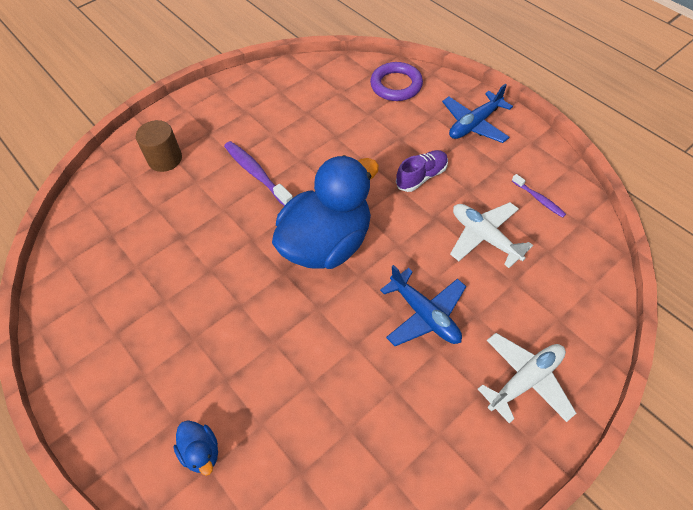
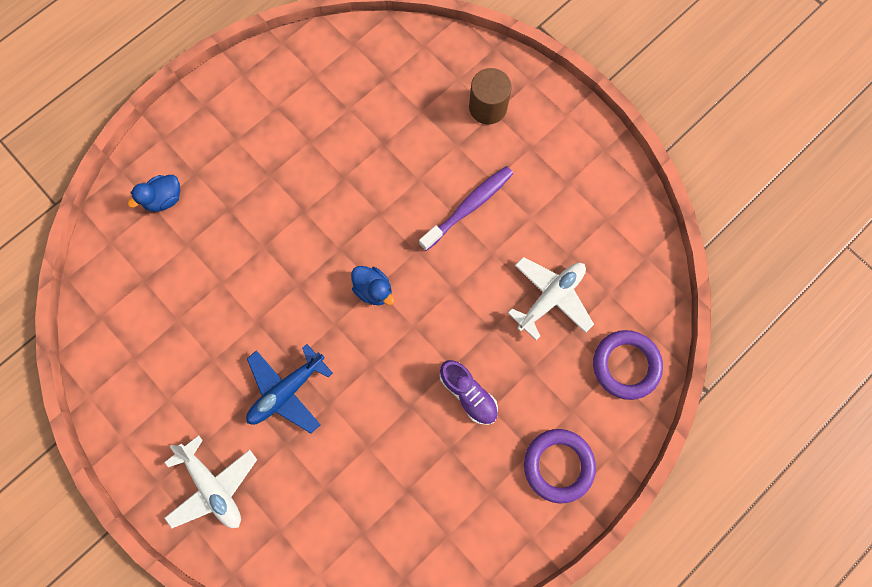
camera: 85 degrees right, 20 degrees up
(327, 243) = (374, 289): blue duck -> blue duck, size x0.40
(474, 124) = (558, 465): blue plane -> purple ring
(484, 237) = (381, 461): white plane -> white plane (550, 297)
(539, 199) = (436, 533): purple toothbrush -> none

